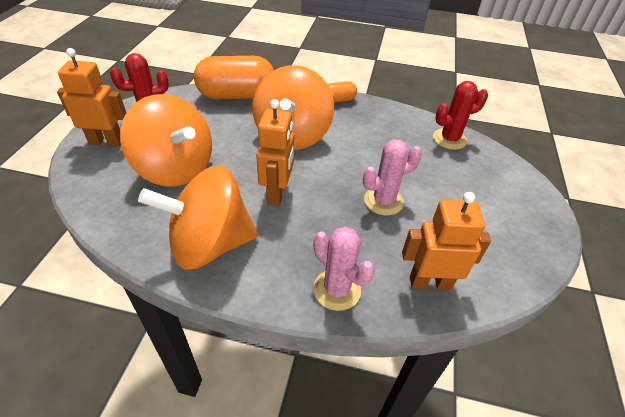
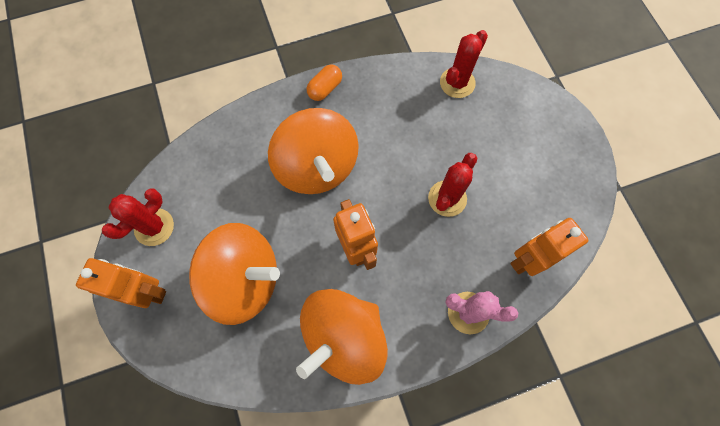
camera: 30 degrees left, 25 degrees up
(106, 141) = (148, 292): orange robot -> orange robot turned 45 degrees clockwise
(236, 95) = (220, 145): orange capsule -> none
(383, 201) = (447, 198): pink cactus -> red cactus

